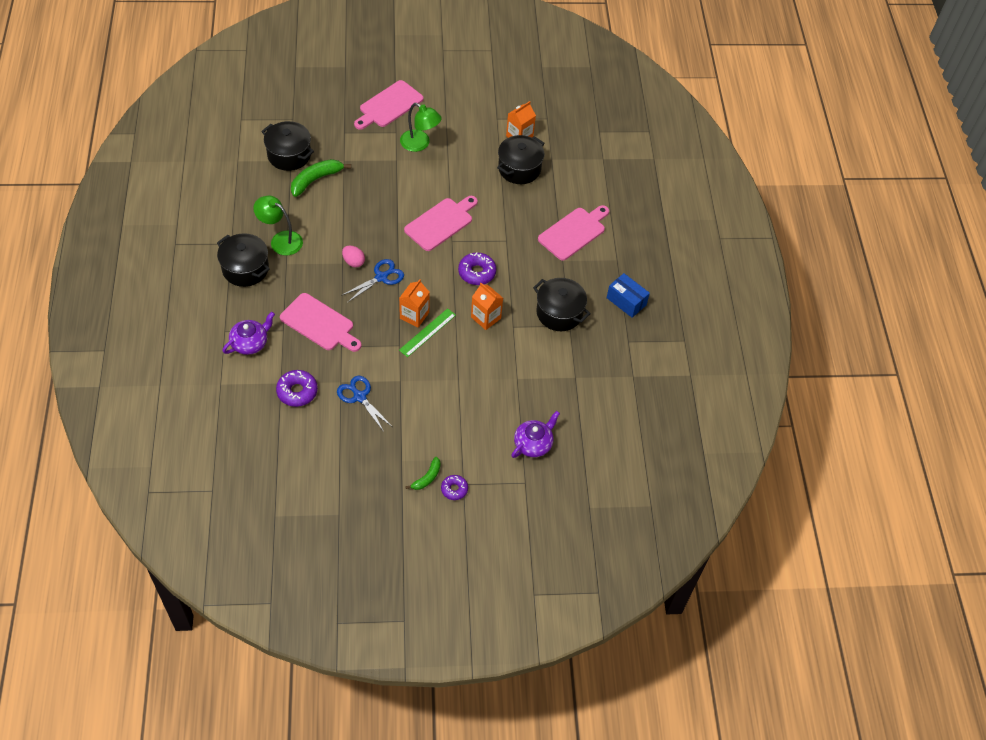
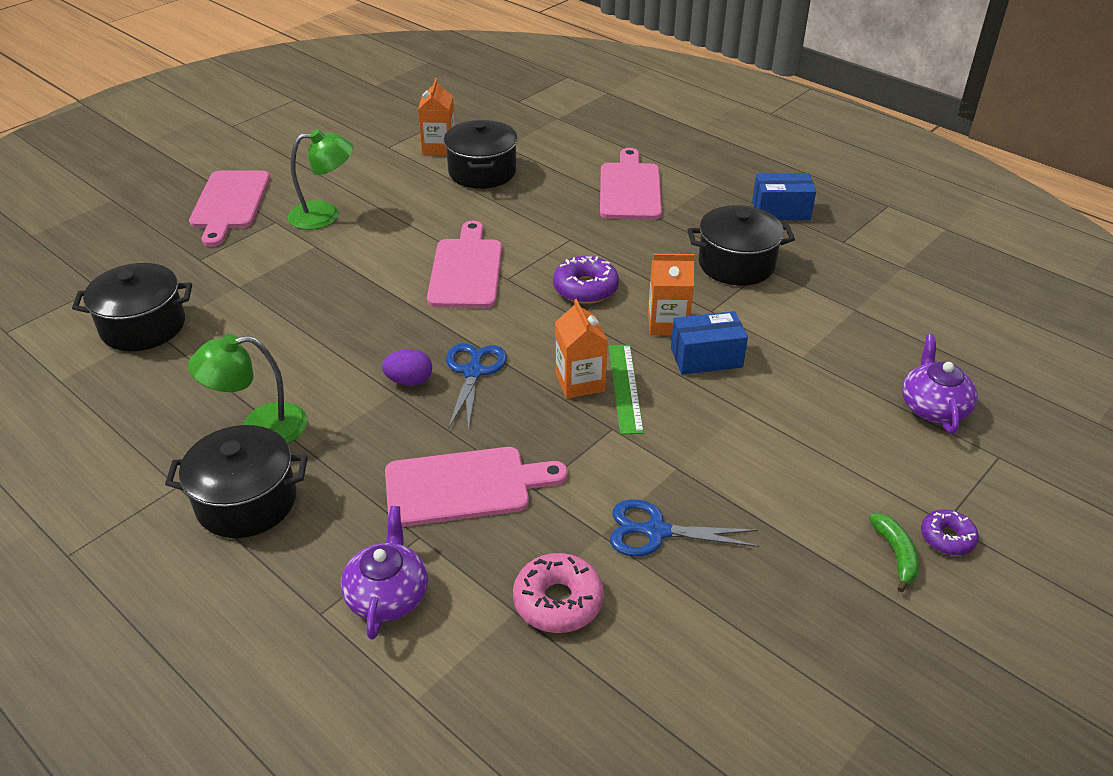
camera: 40 degrees left, 15 degrees down
(297, 391) = (558, 601): purple donut -> pink donut
(316, 180) = (224, 329): green banana -> none
(353, 262) = (409, 381): pink egg -> purple egg
(478, 346) = (706, 357): none -> blue box

